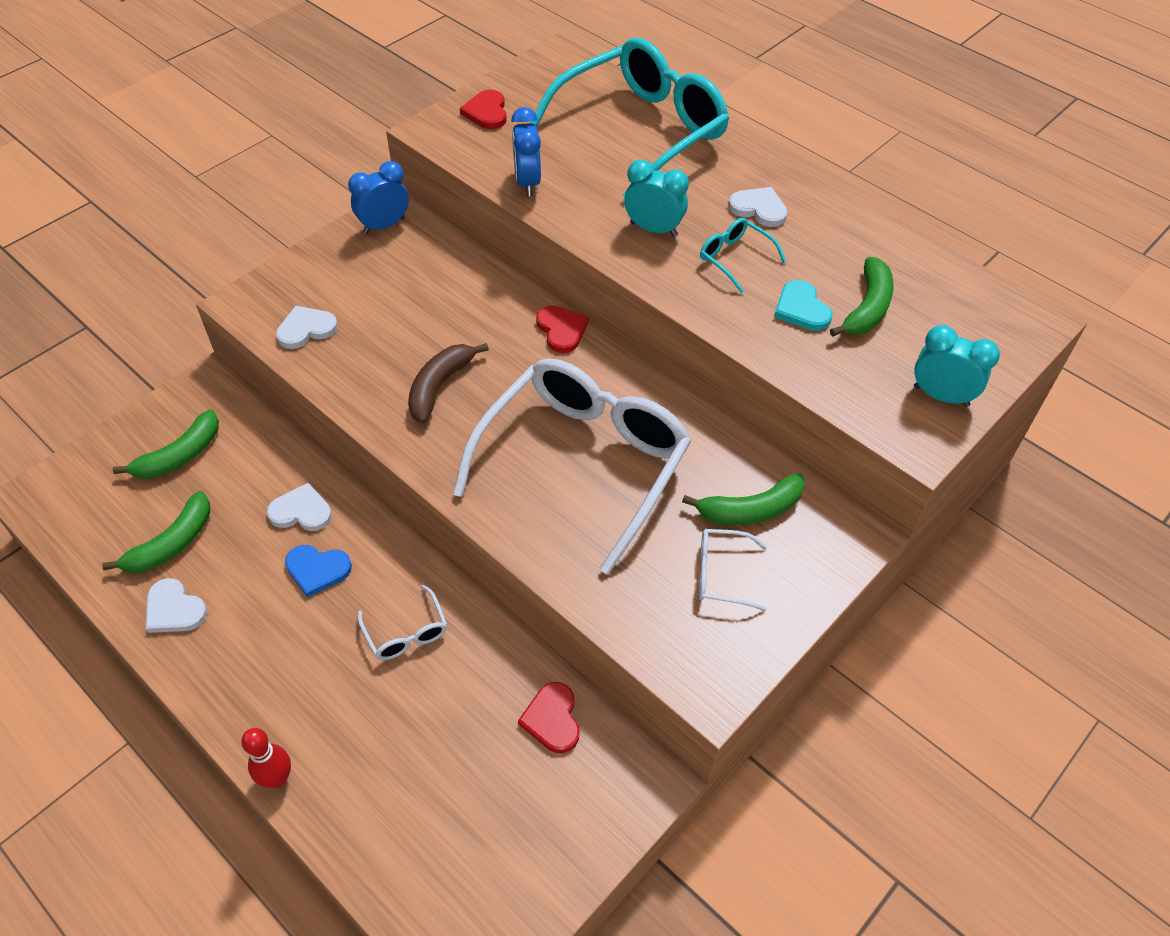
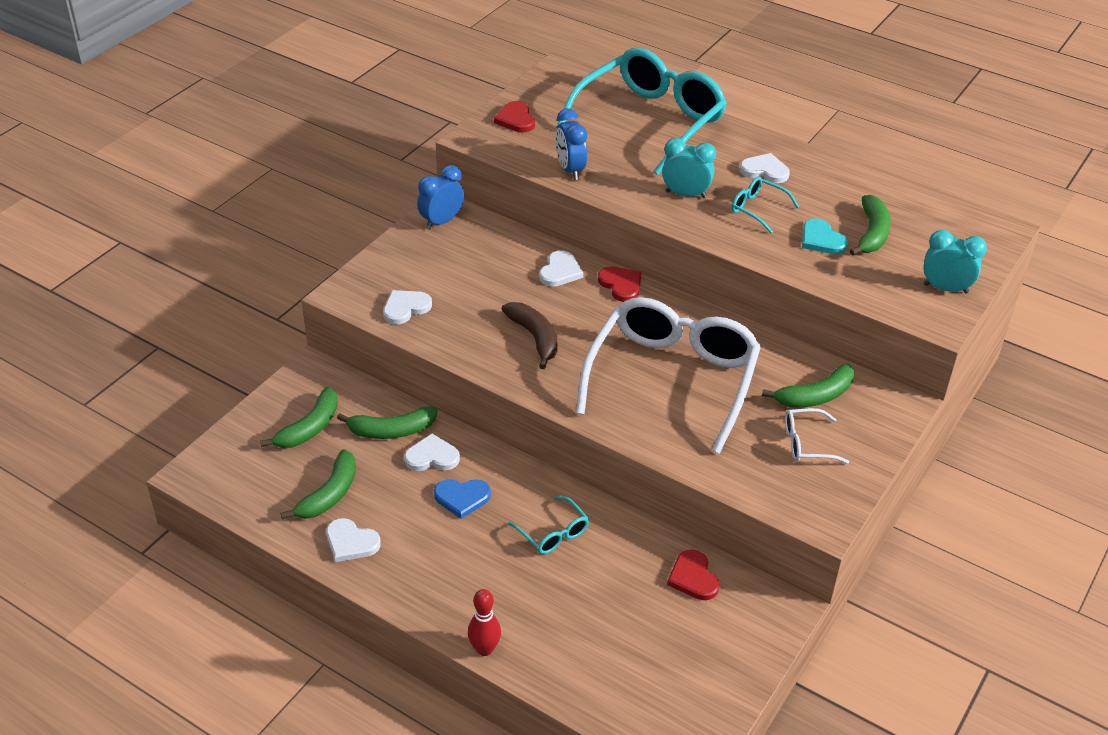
camera: 10 degrees left, 10 degrees down
(268, 471) = (391, 431): none -> green banana
(406, 632) = (553, 533): white glasses -> turquoise glasses
(439, 386) = (535, 338): brown banana -> brown banana turned 135 degrees clockwise
(497, 304) = (560, 271): none -> white heart

